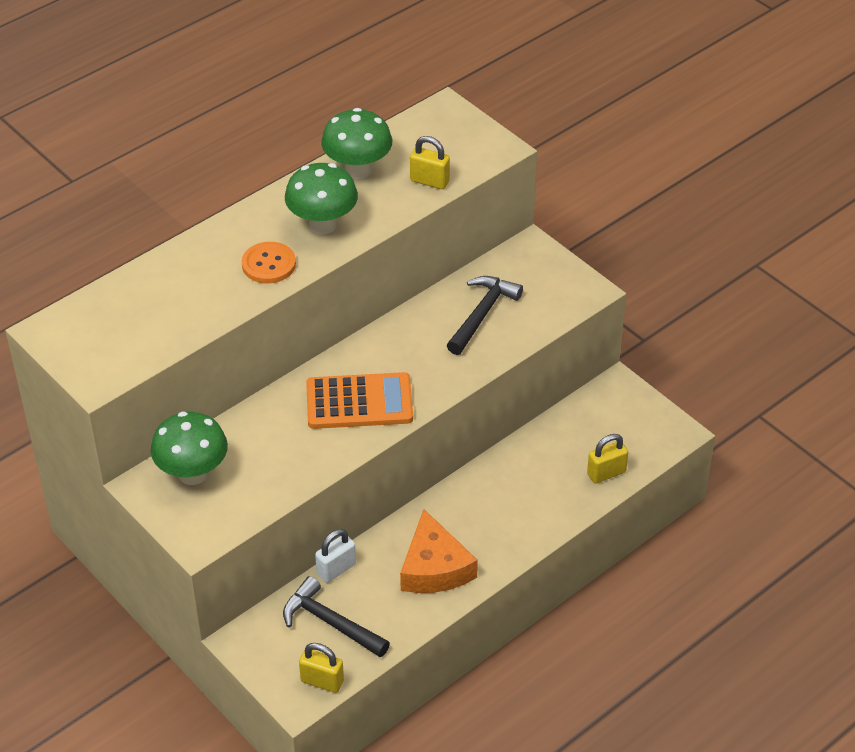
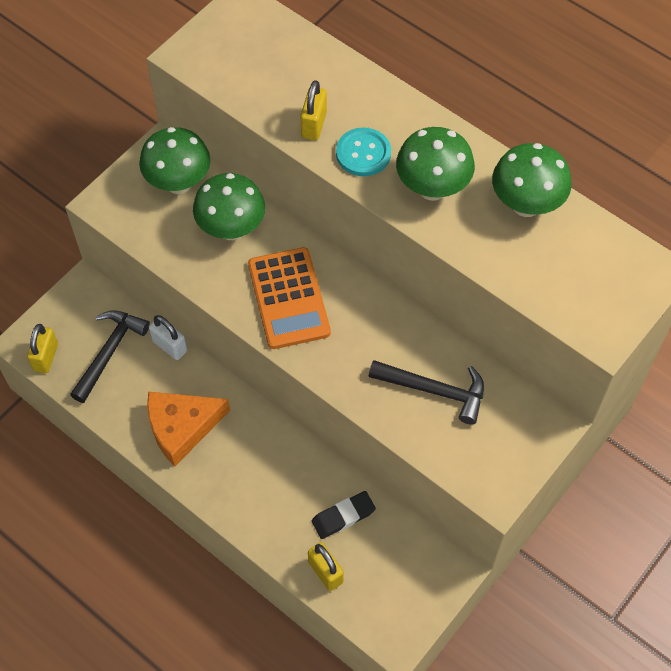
camera: 80 degrees right, 15 degrees up
(264, 437) = (231, 229): none -> green mushroom
(269, 264) = (363, 153): orange button -> turquoise button
(429, 181) = (527, 274): yellow padlock -> yellow padlock (314, 125)
(553, 453) = (343, 516): none -> black eraser

